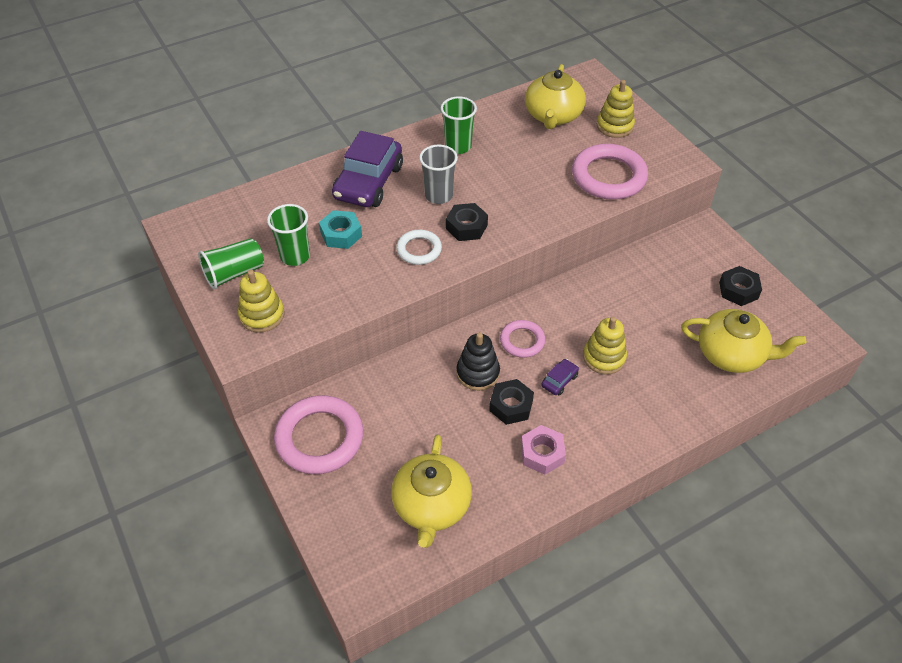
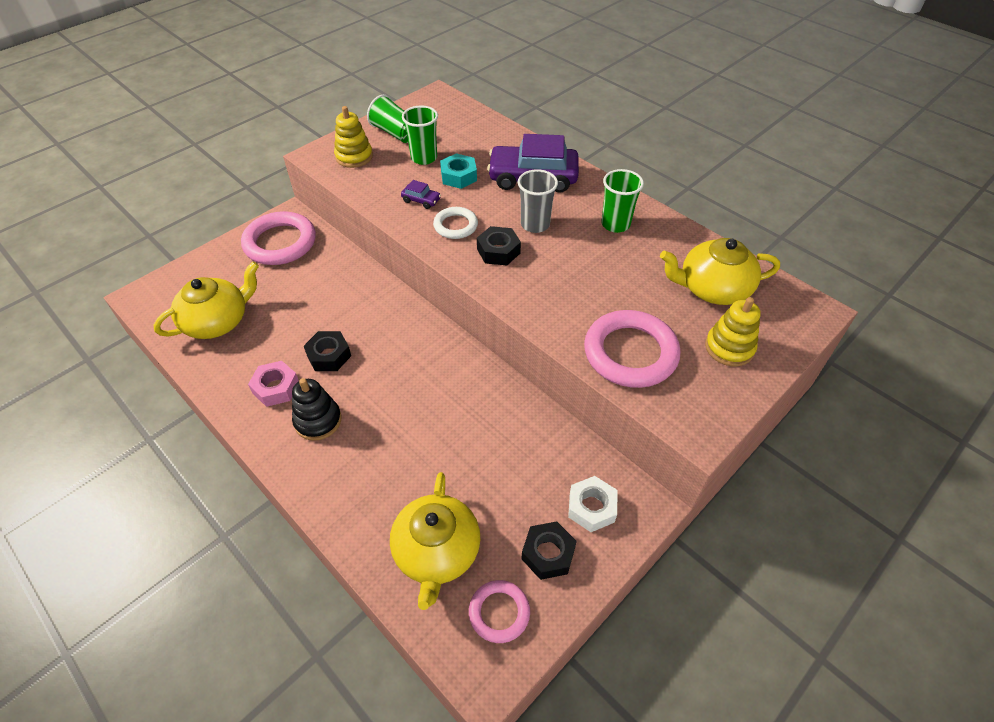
camera: 75 degrees right, 0 degrees up
(431, 506) = (217, 321): yellow teapot -> yellow teapot turned 150 degrees clockwise
(478, 373) = (363, 325): black stacking toy -> black stacking toy (318, 421)
(522, 341) = (410, 351): pink ring -> pink ring (499, 612)
(559, 380) = (365, 388): purple car -> purple car (421, 200)
(604, 357) = (404, 422): yellow stacking toy -> none
(703, 258) = (591, 507): none -> white nut

